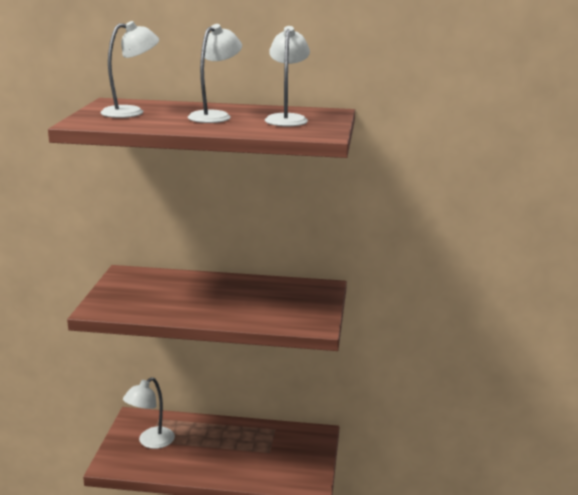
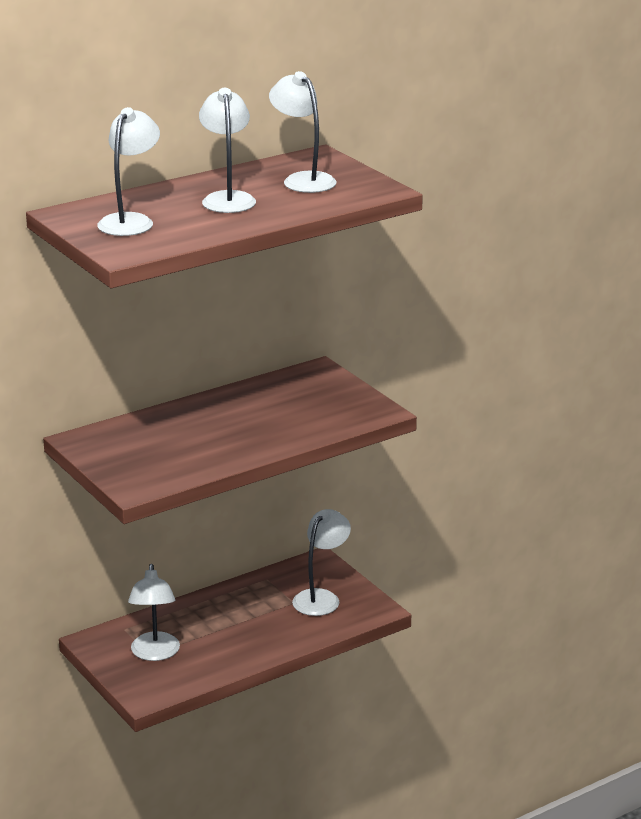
camera: 40 degrees left, 5 degrees up
(289, 458) = (321, 598): none -> white lamp

